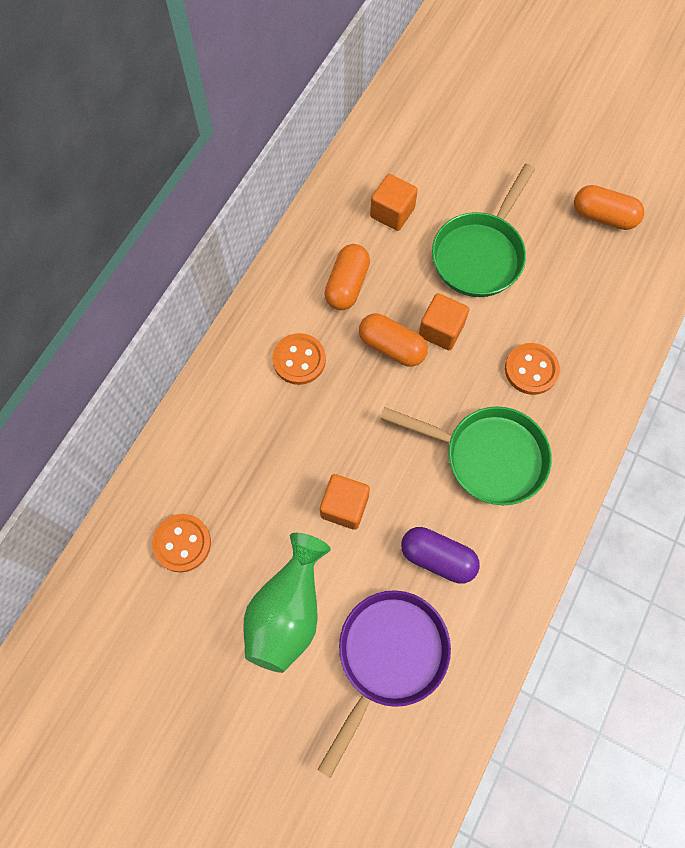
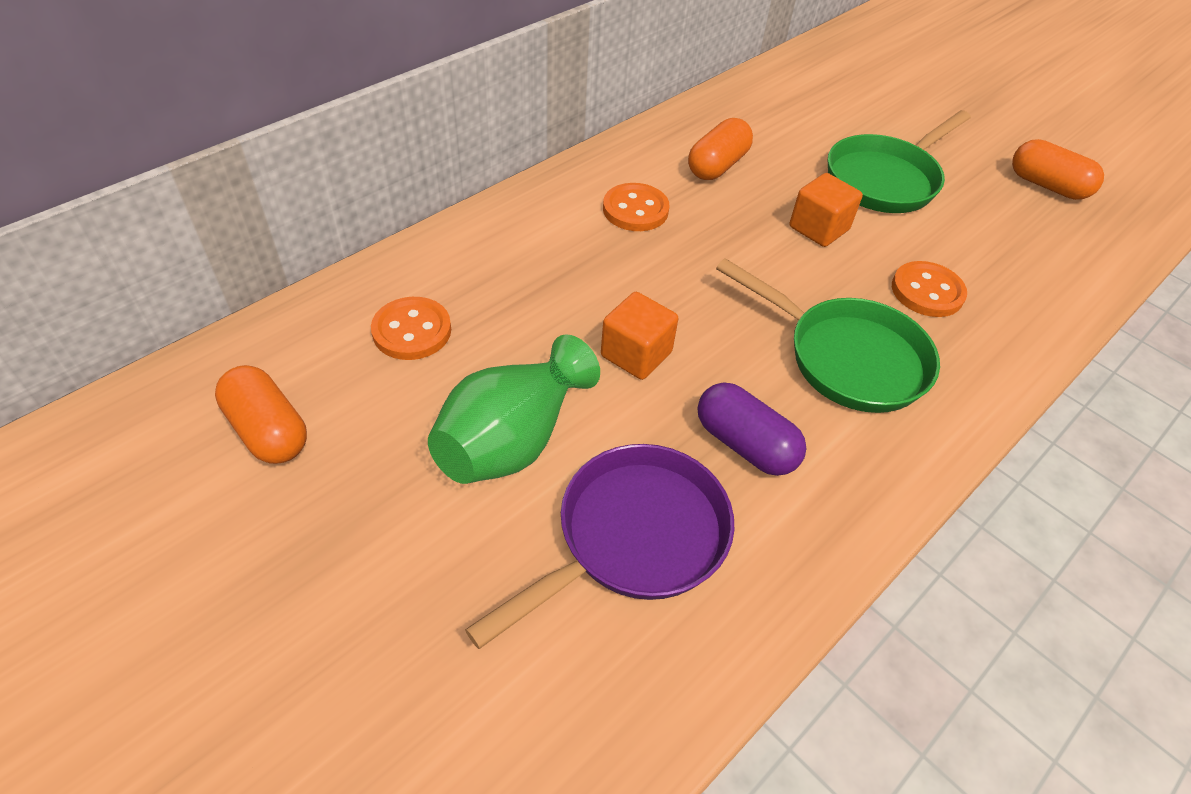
camera: 15 degrees right, 20 degrees down
(392, 212) = (790, 125): orange cube -> none
(392, 347) = (752, 227): orange capsule -> orange capsule (268, 430)

